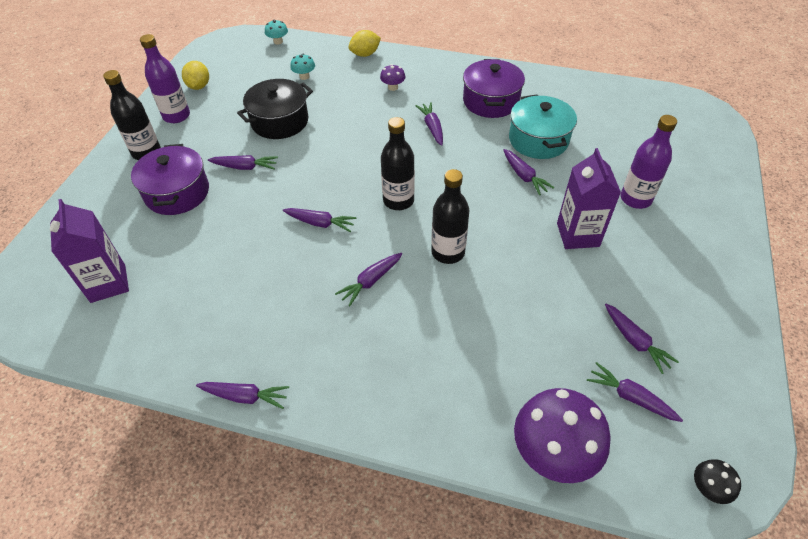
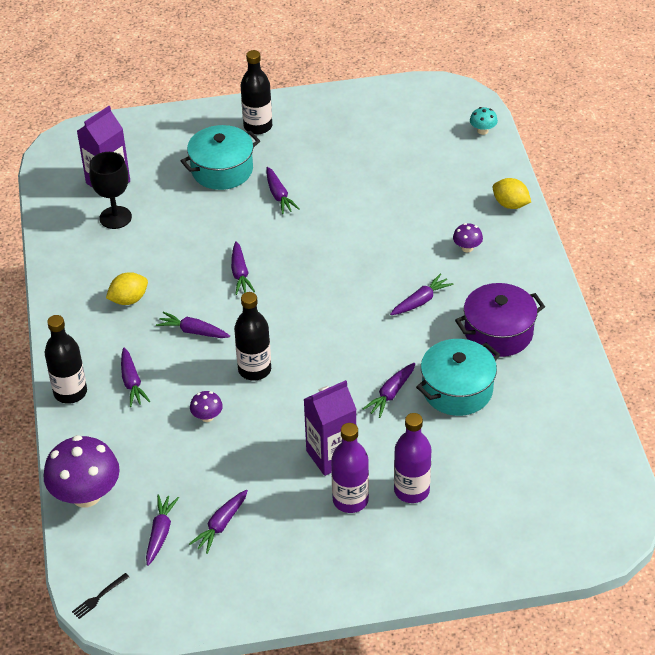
camera: 65 degrees right, 5 degrees down
(165, 293) = (115, 217): none -> black goblet
(176, 116) = (317, 119): purple bottle -> purple bottle (350, 500)
(177, 193) = (222, 170): purple pot -> turquoise pot
(199, 86) = (369, 112): yellow lemon -> yellow lemon (129, 299)
(245, 396) = (50, 305): purple carrot -> purple carrot (132, 382)
(280, 121) = (356, 189): black pot -> none
(304, 76) = (437, 176): turquoise mushroom -> none
(398, 200) = (299, 314): black bottle -> black bottle (70, 392)
(489, 307) = (207, 417): none -> purple mushroom
(708, 488) = (98, 597): black mushroom -> black fork

